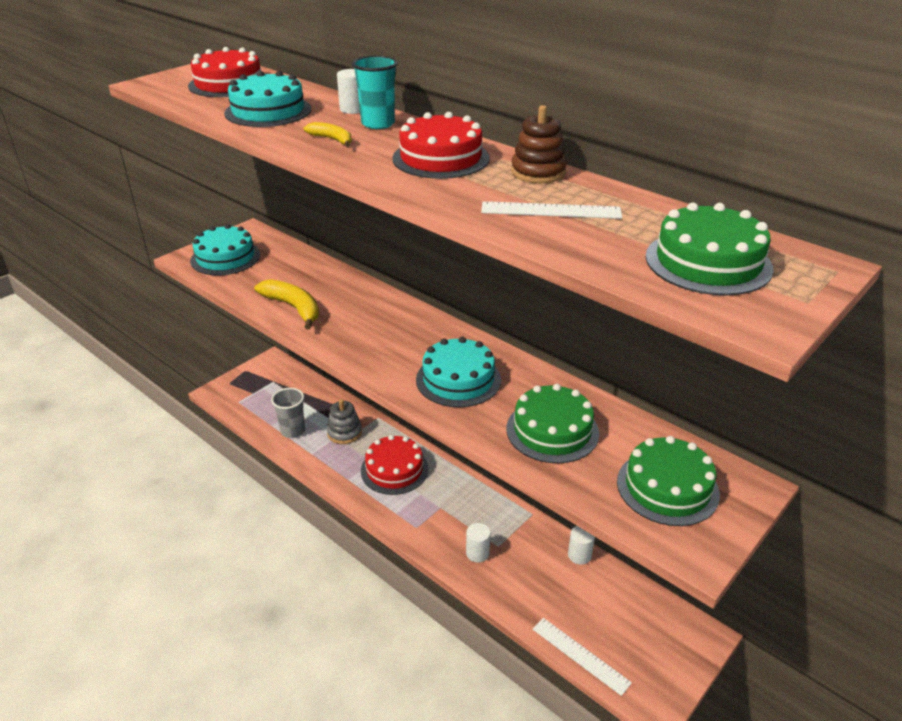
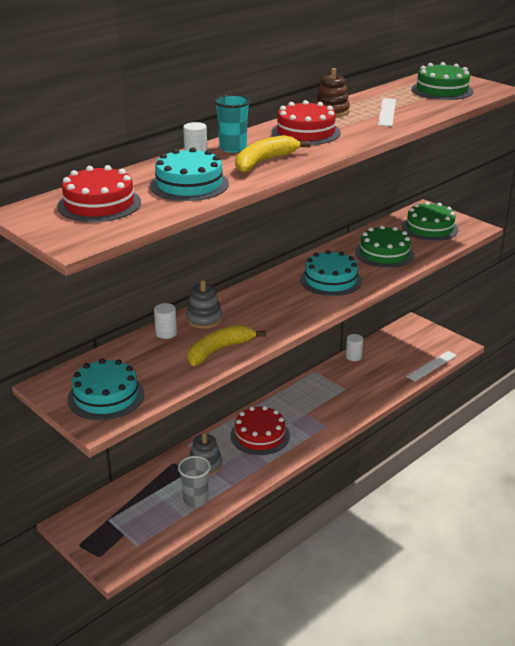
camera: 85 degrees left, 5 degrees down
(332, 139) = (264, 161): yellow banana -> yellow banana, size x1.83
(357, 294) = (204, 319): none -> grey stacking toy
(477, 553) = (352, 398): white cylinder -> white cylinder (166, 333)

